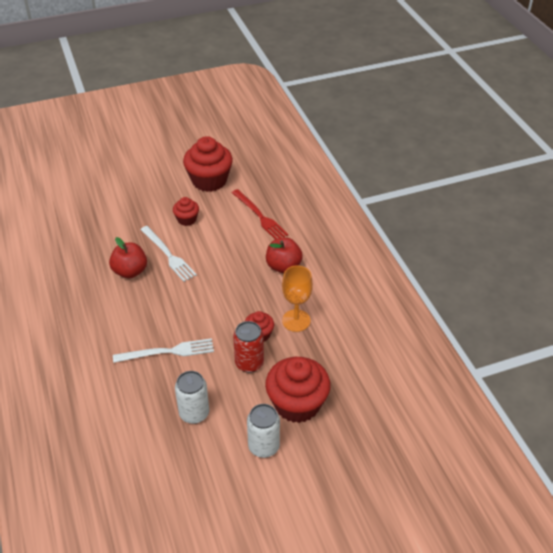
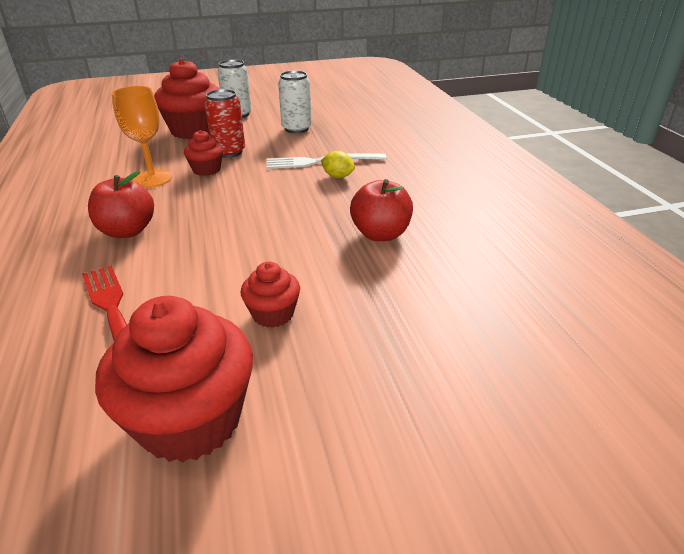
camera: 175 degrees left, 10 degrees down
(154, 330) = (337, 176): none -> yellow lemon
(168, 255) = (316, 254): white fork -> none

